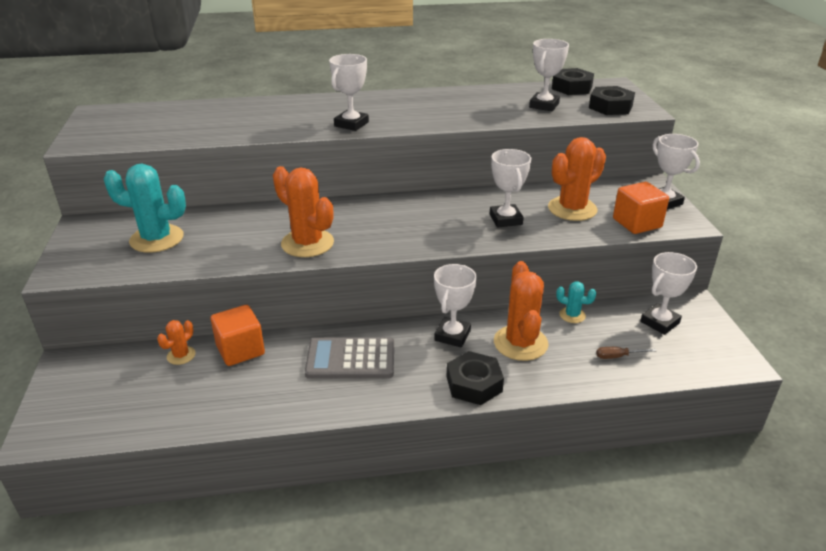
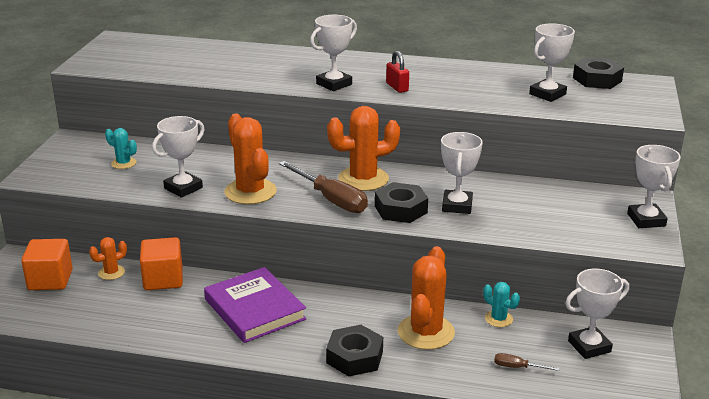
camera: 20 degrees right, 5 degrees down
(157, 239) = (123, 163): turquoise cactus -> turquoise cactus, size x0.50
(350, 359) = (254, 309): grey calculator -> purple book
(390, 236) = (331, 199): none -> brown screwdriver
(411, 118) = (397, 87): none -> red padlock
(452, 335) = (363, 310): white trophy -> white trophy (183, 188)
(572, 209) = (536, 208): orange cactus -> orange cactus (363, 179)
(610, 107) = (621, 106): black nut -> black nut (400, 209)
(637, 223) = (595, 235): orange cube -> orange cube (50, 280)

